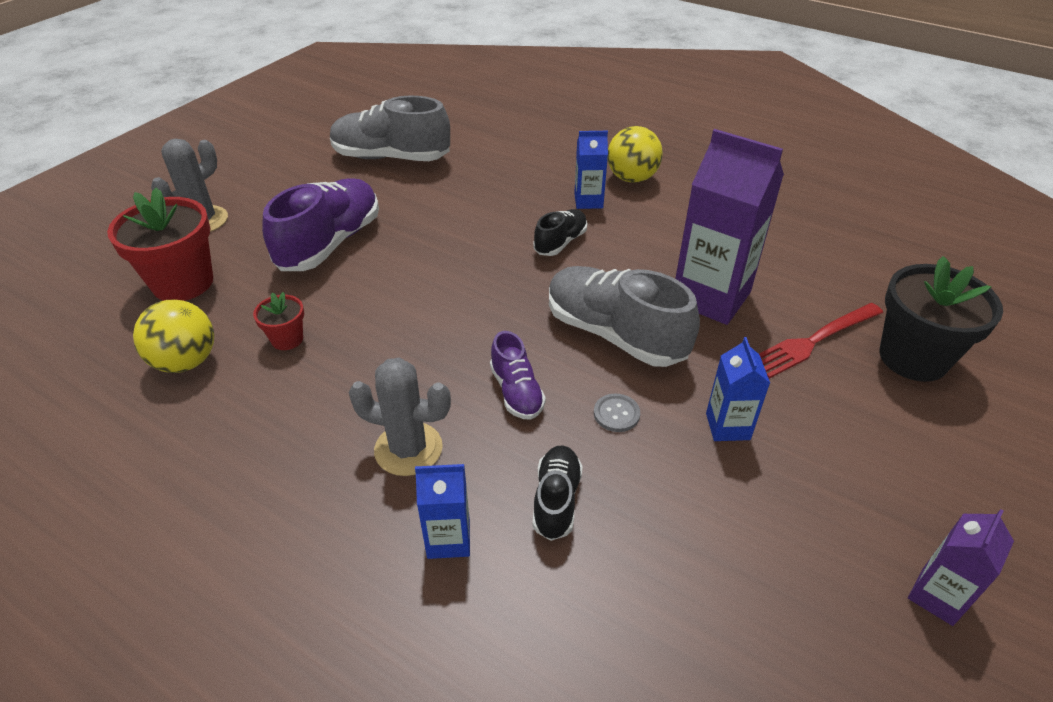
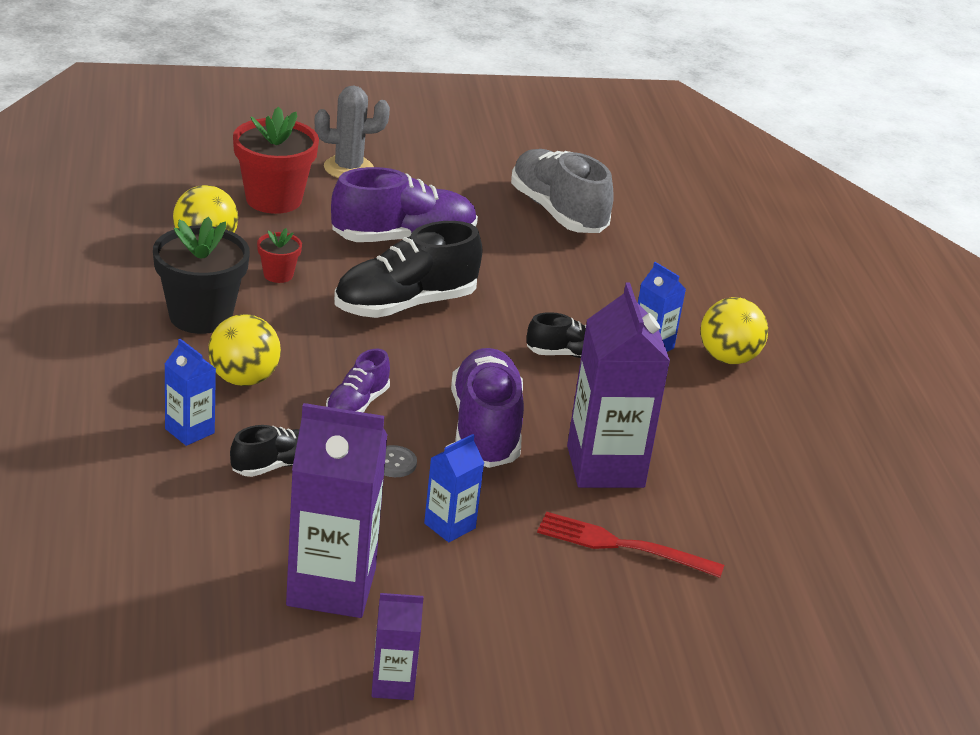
camera: 45 degrees right, 10 degrees down
(408, 449) = (243, 379): grey cactus -> yellow ball
(413, 289) = (405, 305): none -> black shoe
(615, 334) = (485, 429): grey shoe -> purple shoe
(768, 562) = (331, 587): none -> purple carton
(913, 358) = (676, 614): black flower pot -> black flower pot (200, 316)

